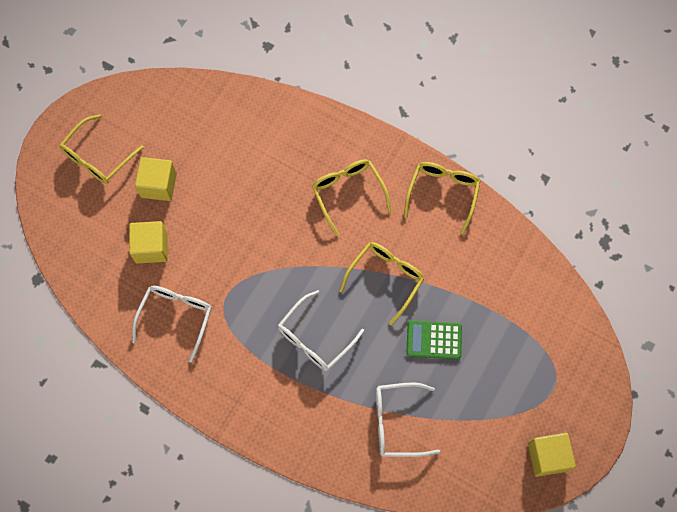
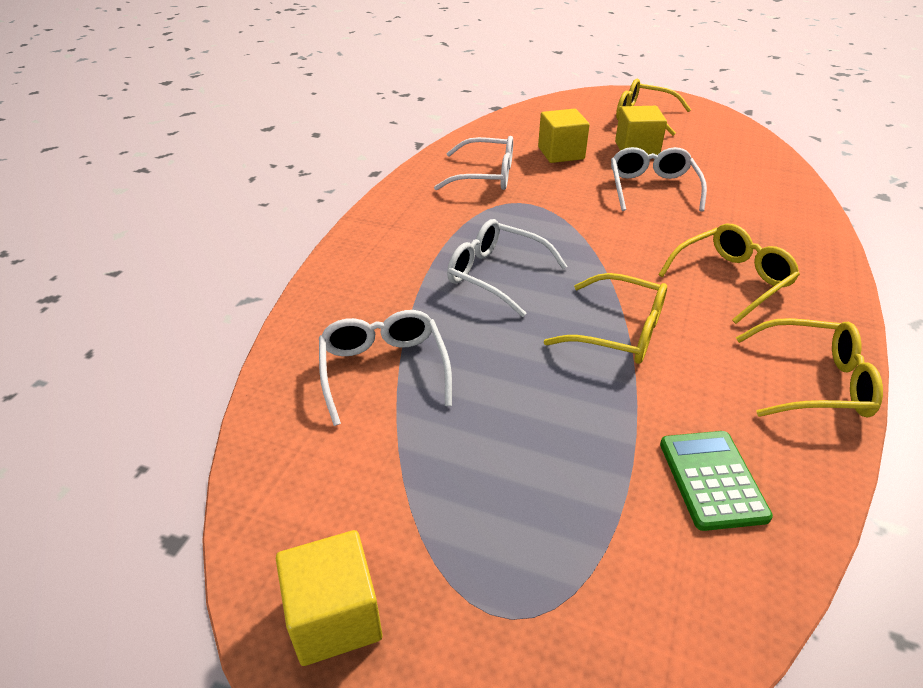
camera: 80 degrees right, 30 degrees down
(225, 197) = (652, 188): none -> white glasses
(434, 340) = (538, 399): green calculator -> green calculator (712, 480)

